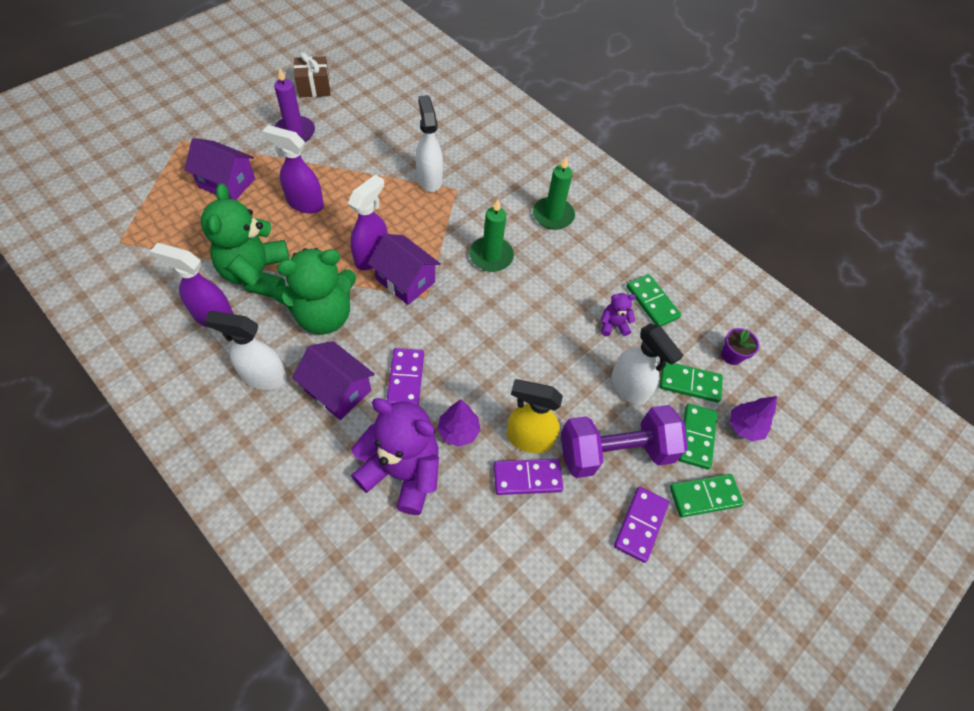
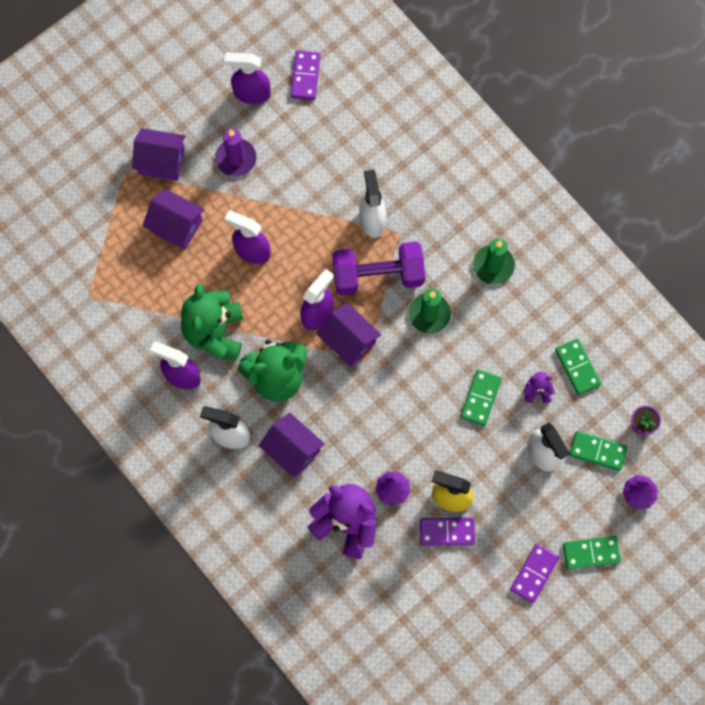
camera: 10 degrees right, 15 degrees up
(219, 133) = (161, 161): none -> purple house
(314, 87) = (251, 93): brown gift -> purple spray bottle
(405, 379) = (349, 440): purple domino -> purple domino (305, 76)
(615, 452) = (522, 512): purple dumbbell -> purple dumbbell (378, 275)
(696, 437) = (594, 502): green domino -> green domino (480, 398)

